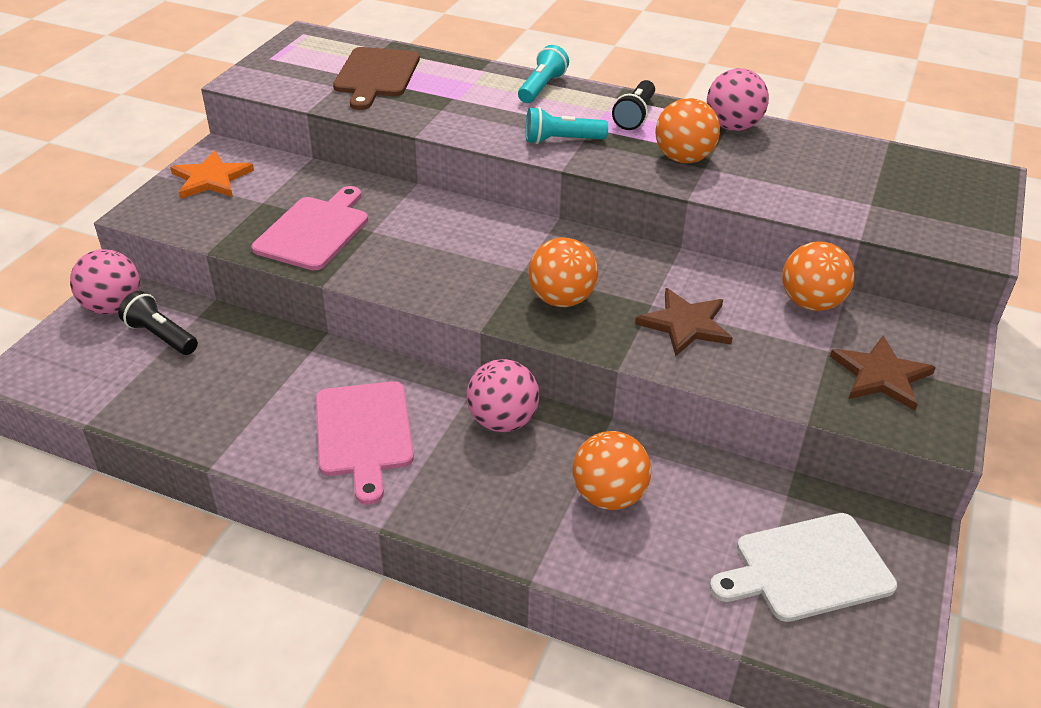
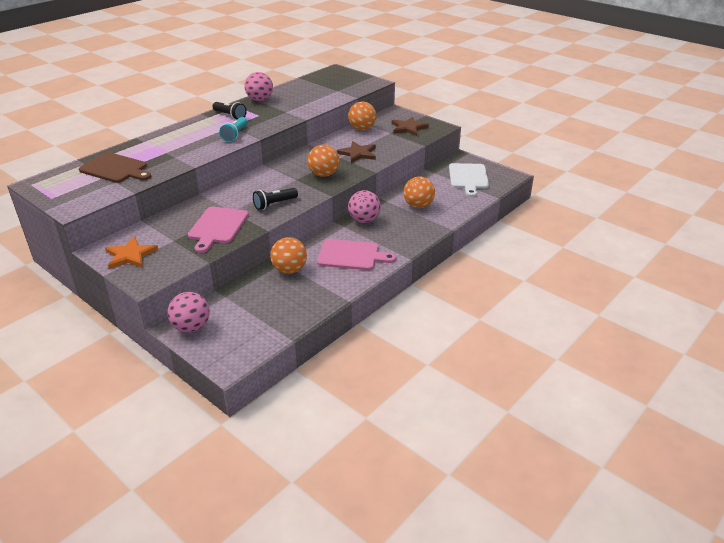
camera: 70 degrees left, 5 degrees down
(161, 336) = (234, 310): black flashlight -> black flashlight (274, 204)
(315, 231) = (217, 227): pink cutting board -> pink cutting board turned 120 degrees counterclockwise
(542, 87) = (180, 130): turquoise flashlight -> none
(683, 158) = (275, 114): orange ball -> orange ball (289, 270)

